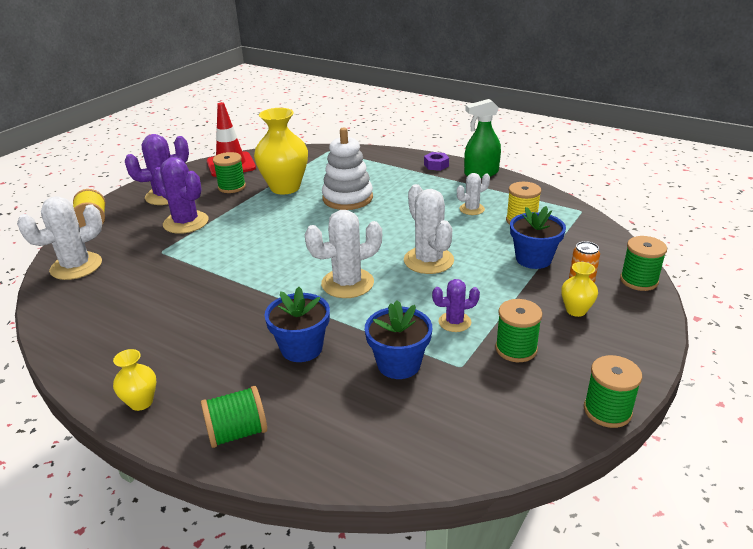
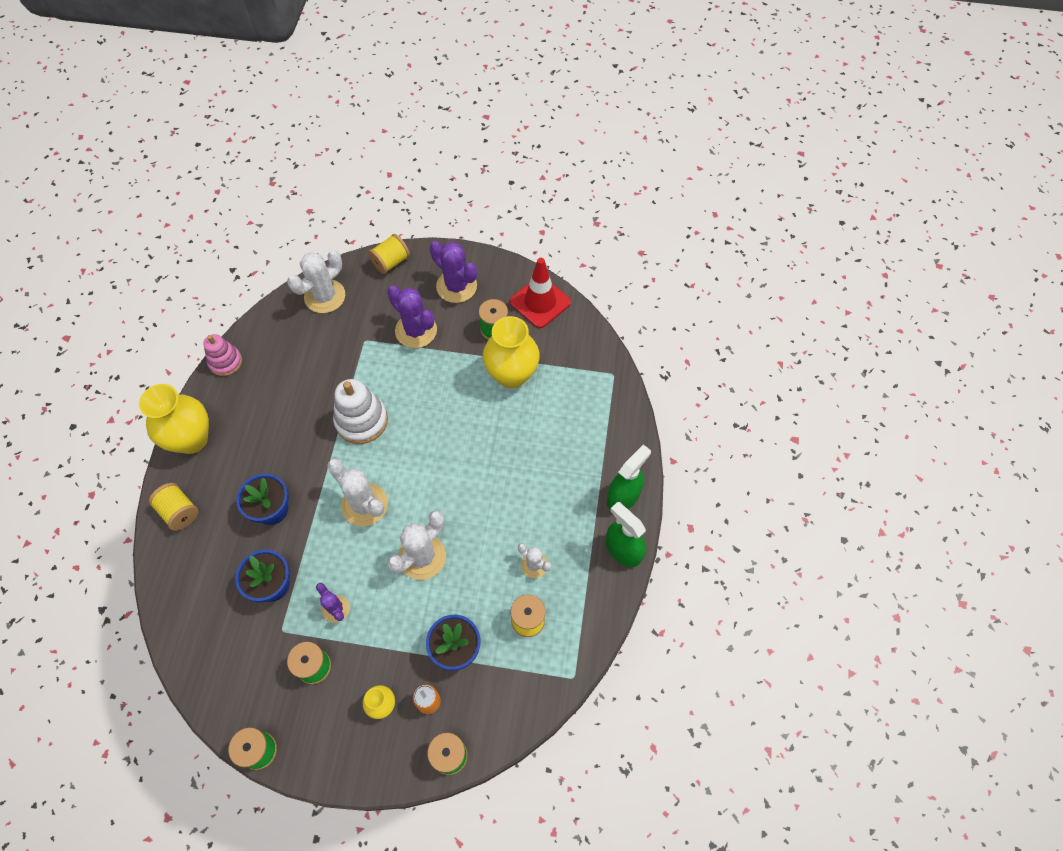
camera: 65 degrees right, 30 degrees up
(65, 353) = (225, 362): none -> pink stacking toy
(76, 266) = (325, 296): white cactus -> white cactus turned 75 degrees counterclockwise
(141, 402) = (192, 439): yellow vase -> yellow vase, size x2.07
(186, 222) = (416, 330): purple cactus -> purple cactus turned 60 degrees counterclockwise
(237, 432) = (179, 512): green spool -> yellow spool
(347, 198) = (512, 440): white stacking toy -> white stacking toy (361, 421)
(436, 165) = (623, 496): purple nut -> green spray bottle

